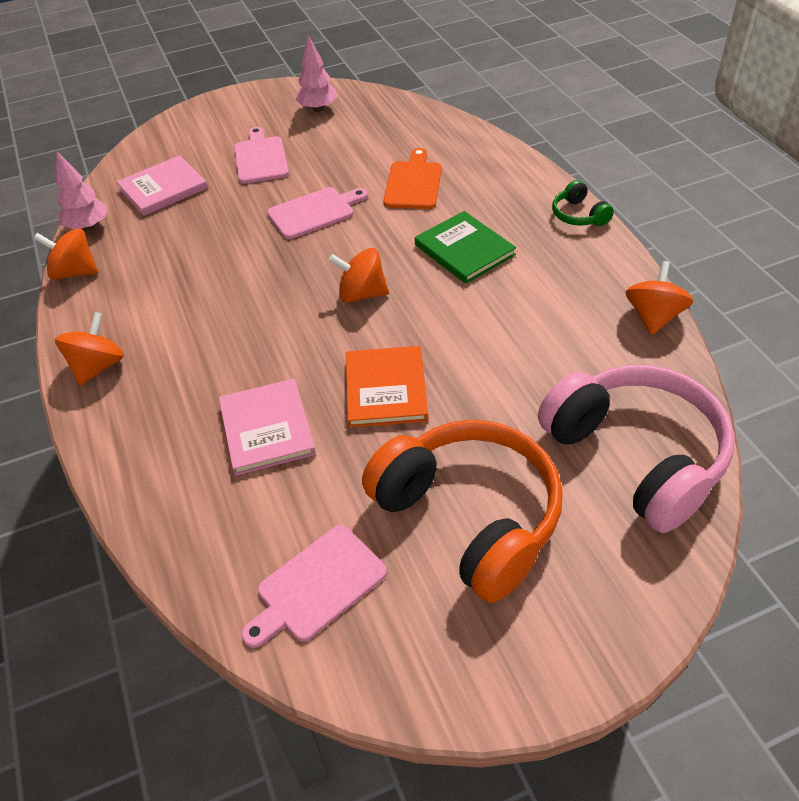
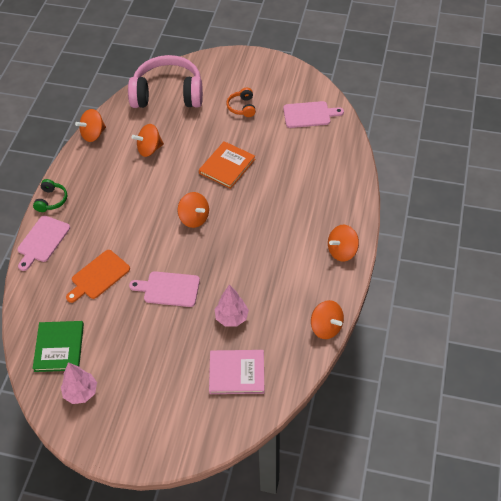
camera: 145 degrees left, 5 degrees up
(88, 227) = (301, 365): pink tree -> pink tree (232, 318)
(260, 158) = (159, 362): pink cutting board -> pink cutting board (42, 241)
(267, 429) = (287, 177): pink book -> none
(464, 250) = (124, 214): green book -> green book (59, 347)
(469, 517) = (242, 107): orange headphones -> orange headphones, size x0.43
(539, 345) = (149, 149): none -> orange spinning top
(636, 456) = (168, 94): pink headphones -> pink headphones turned 90 degrees clockwise

